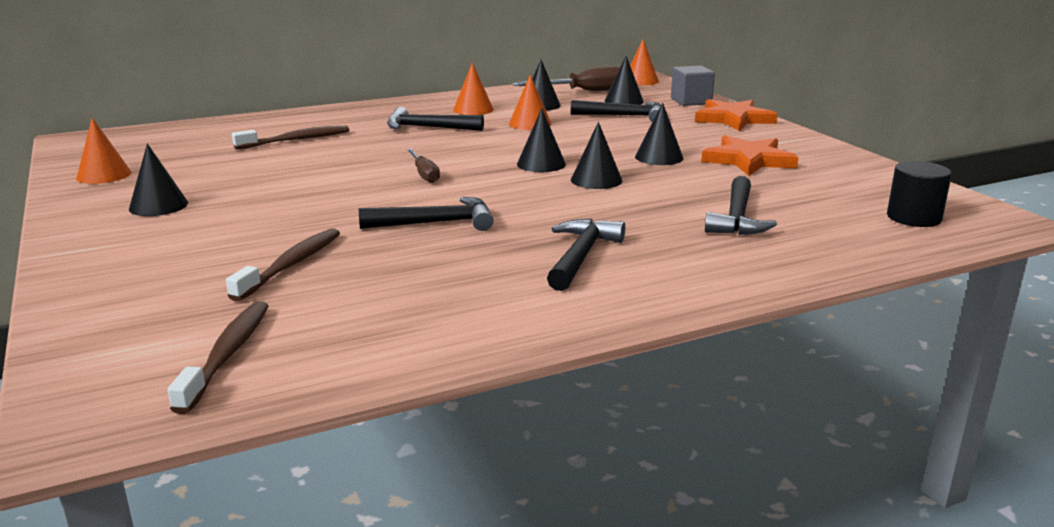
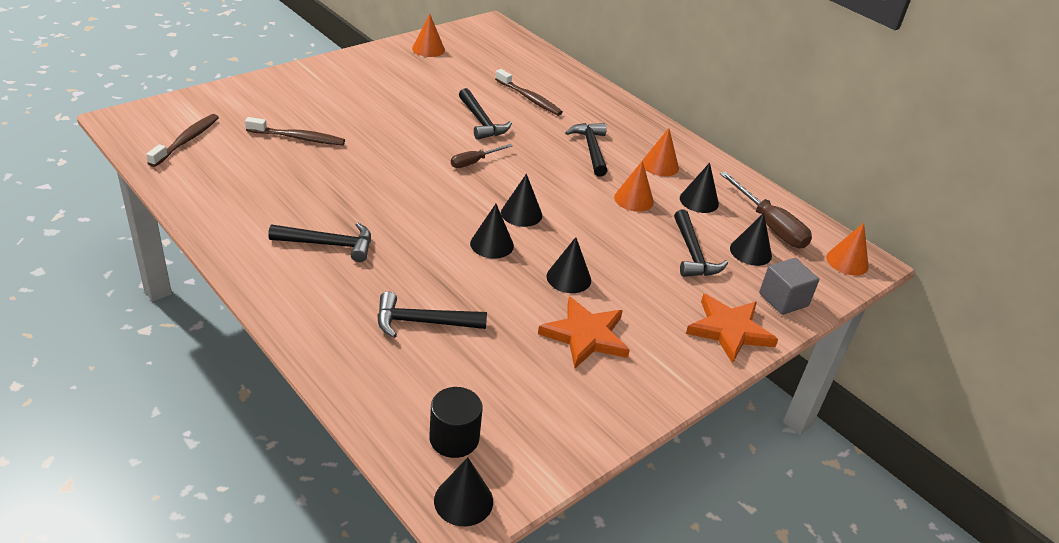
camera: 70 degrees right, 15 degrees up
(158, 206) = (381, 78): black cone -> black cone (463, 500)
(227, 354) = (187, 140): brown toothbrush -> brown toothbrush turned 60 degrees counterclockwise
(436, 223) = (376, 179): black hammer -> black hammer (481, 122)

